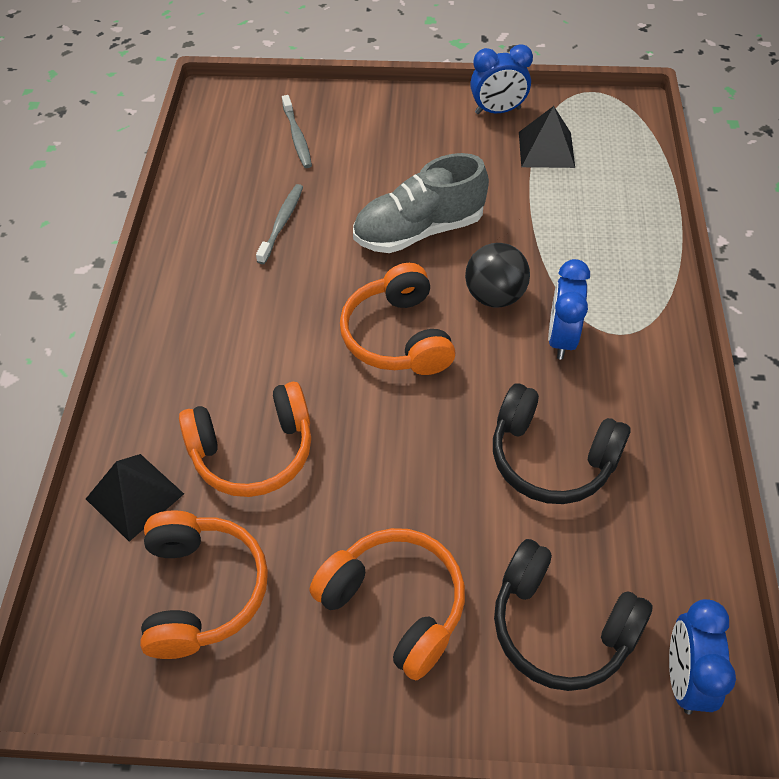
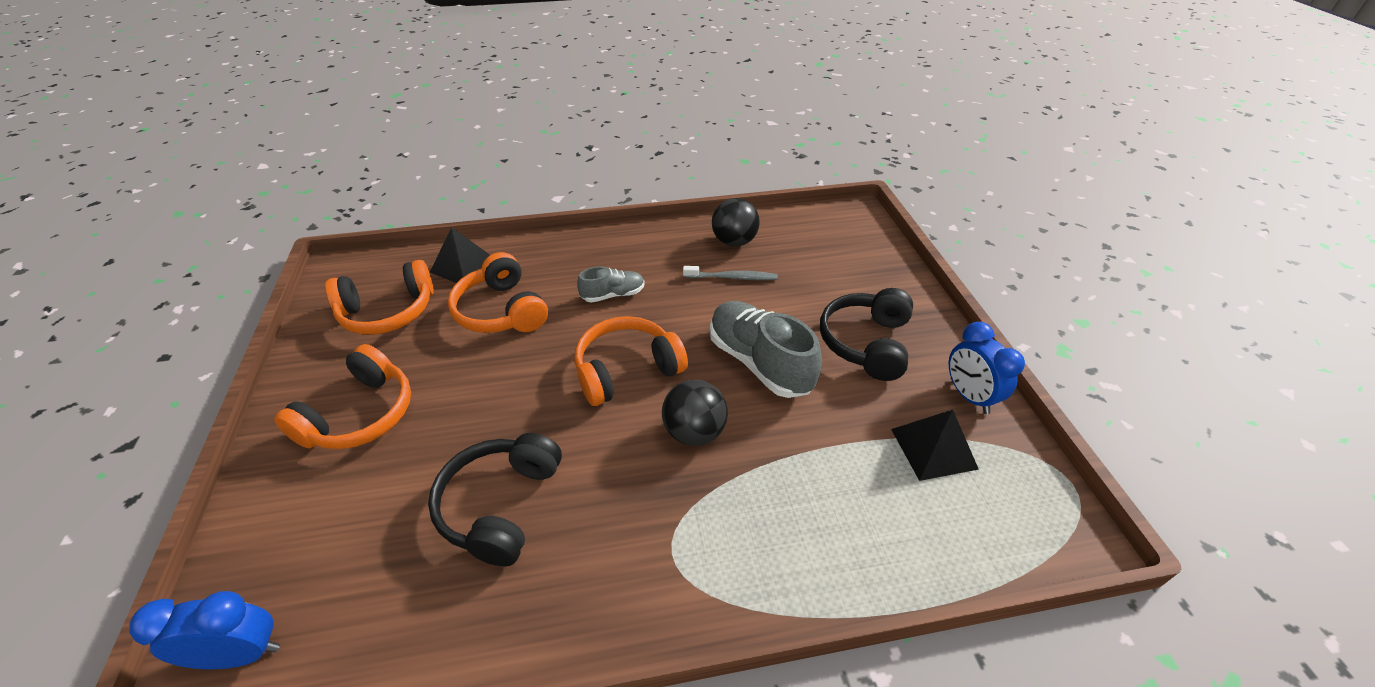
camera: 75 degrees right, 10 degrees down
(217, 208) = (734, 242): none -> black ball
(268, 334) = (613, 295): none -> grey shoe
(297, 137) = (838, 265): grey toothbrush -> none
(560, 627) = (319, 535): black headphones -> black headphones (866, 343)
(561, 338) = (652, 496): blue clock -> none

